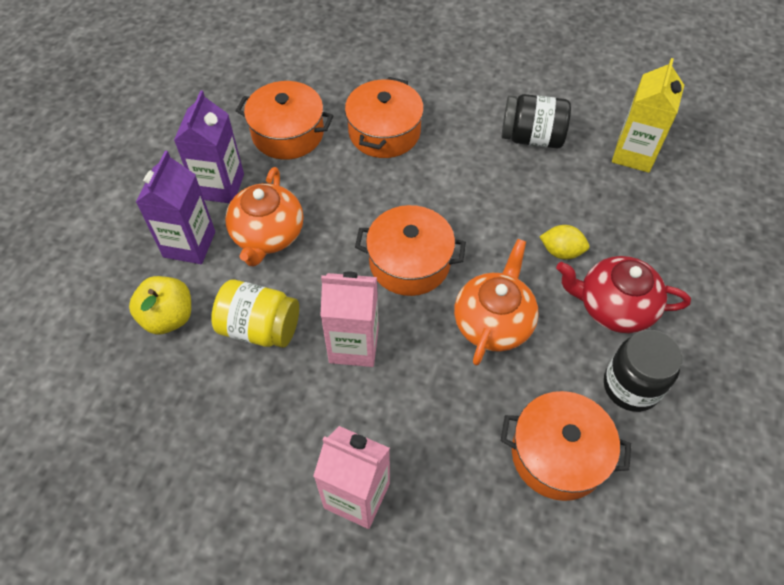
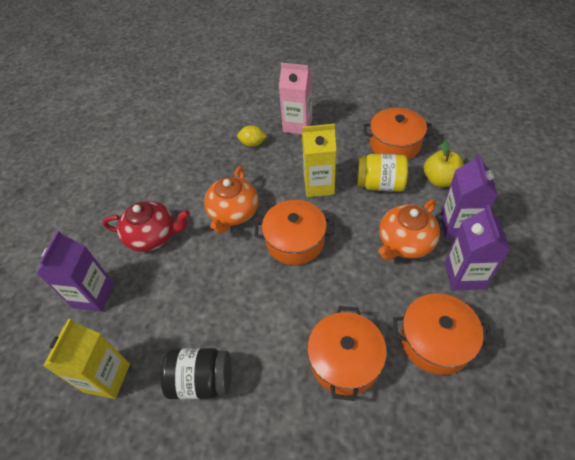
camera: 175 degrees right, 5 degrees down
(267, 235) = (405, 242): orange teapot -> orange teapot turned 135 degrees counterclockwise
(354, 345) = (319, 185): pink carton -> yellow carton
(558, 454) = (197, 156): orange pot -> orange pot (395, 144)
(561, 251) = (185, 269): yellow lemon -> yellow lemon (252, 144)
(631, 386) = (152, 193): black jar -> none
(677, 239) = (93, 295): none -> purple carton

